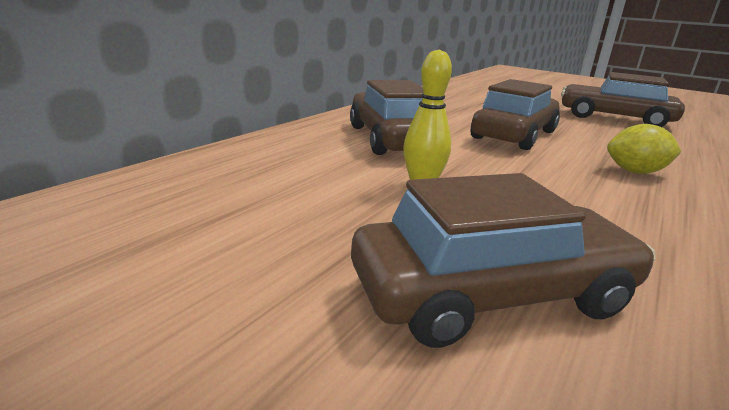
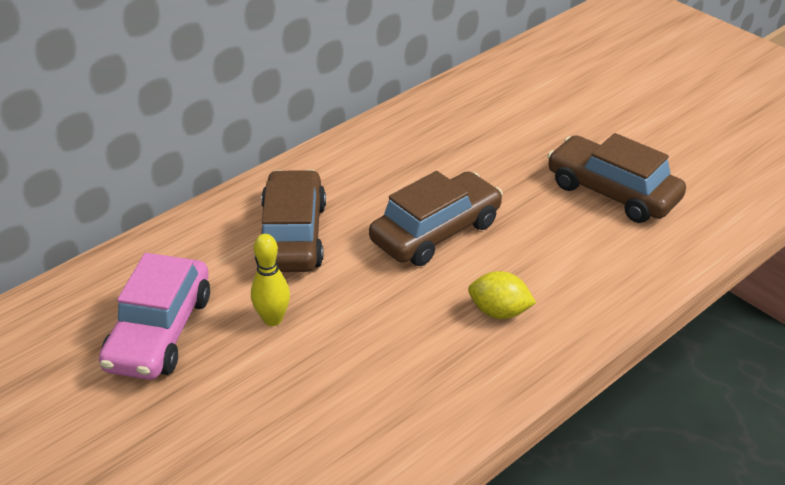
camera: 15 degrees right, 15 degrees up
(292, 202) = (159, 332): none -> pink car
(492, 293) = (244, 435): brown car -> none

